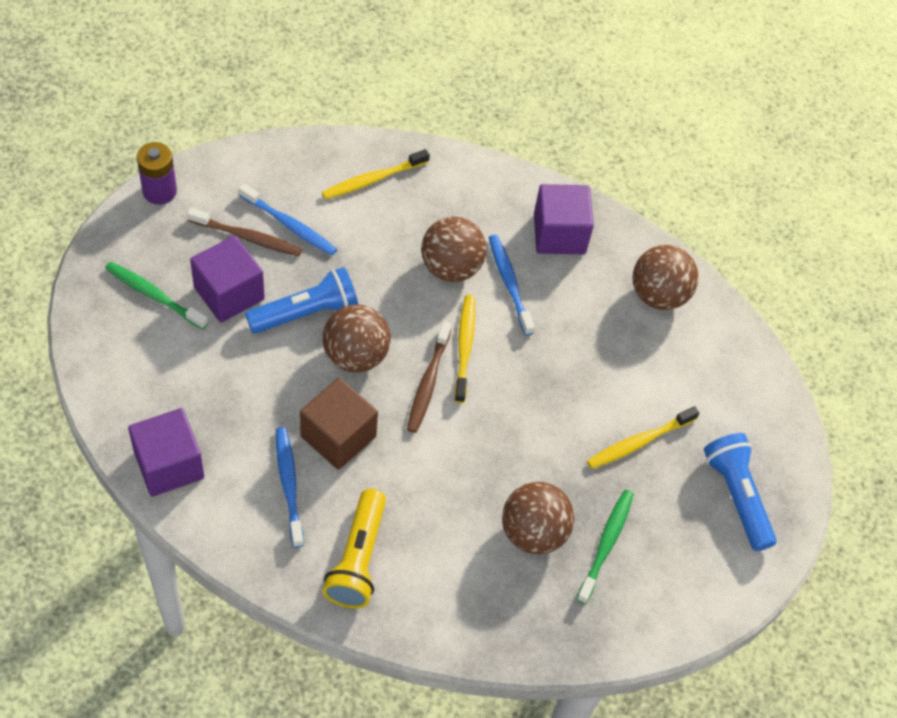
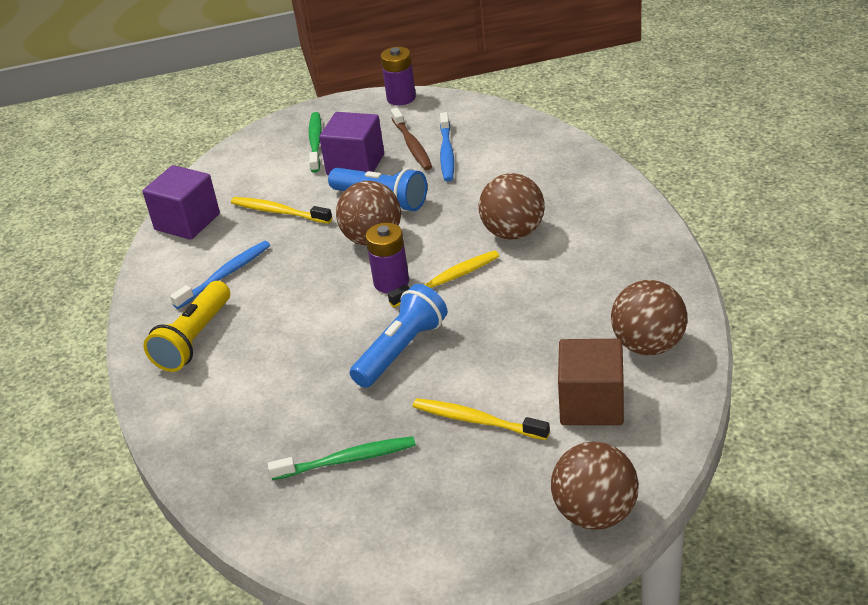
camera: 65 degrees right, 20 degrees down
(338, 436) = (292, 271): brown cube -> brown cube (591, 404)
(357, 558) = (194, 339): yellow flashlight -> yellow flashlight turned 45 degrees counterclockwise
(373, 179) = (539, 159): yellow toothbrush -> yellow toothbrush (279, 212)
(428, 382) = (391, 282): brown toothbrush -> purple battery
(509, 283) = (540, 266): blue toothbrush -> none
(533, 532) = (313, 412): brown ball -> brown ball (595, 513)
(559, 234) = (626, 261): purple cube -> none
(737, 496) = (496, 515): blue flashlight -> blue flashlight (401, 350)

